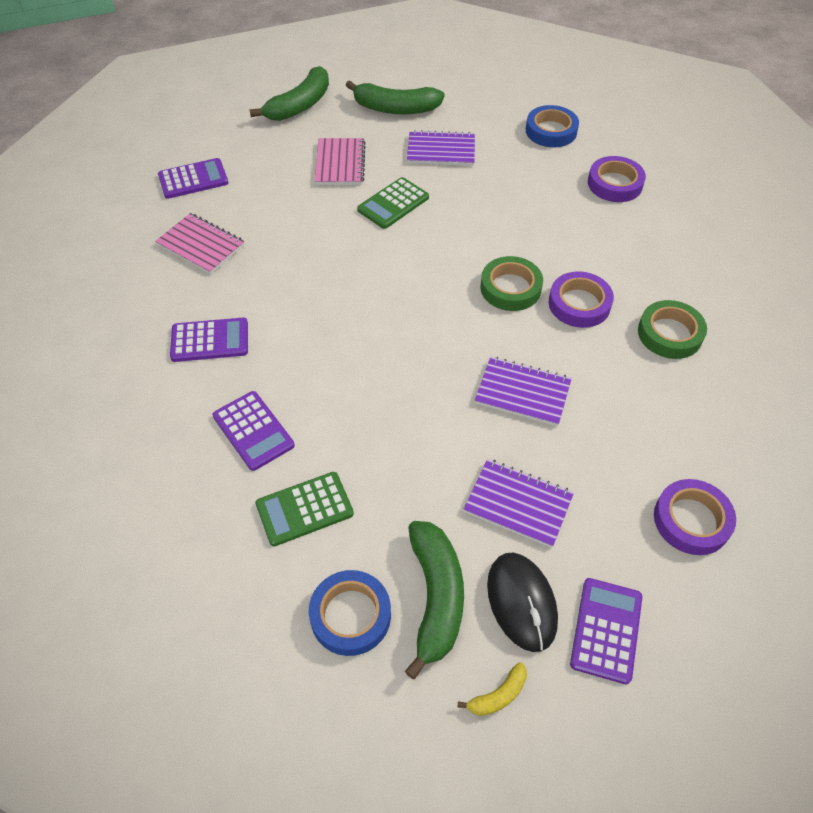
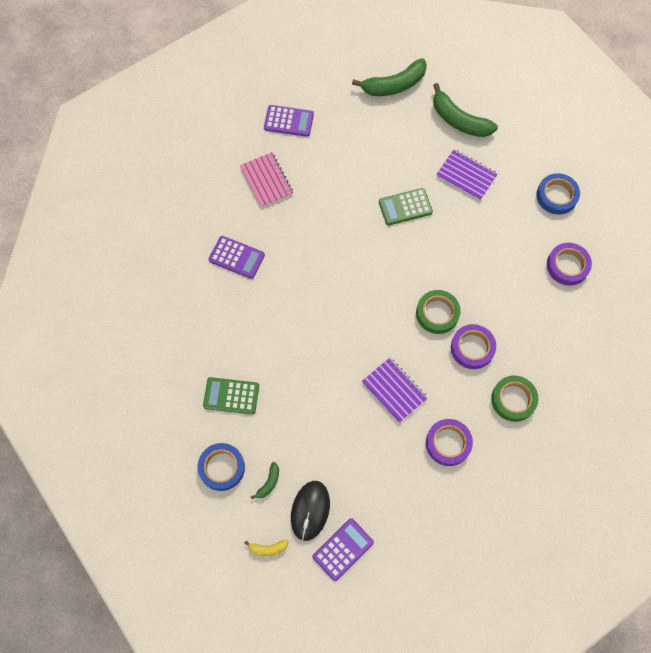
camera: 30 degrees right, 15 degrees up
(253, 431) = (230, 332): purple calculator -> none
(340, 163) = (391, 154): pink notebook -> none
(435, 597) = (269, 483): green banana -> green banana, size x0.46
(518, 504) = (345, 456): purple notebook -> none
(691, 520) = (433, 520): purple tape -> purple tape (448, 443)

